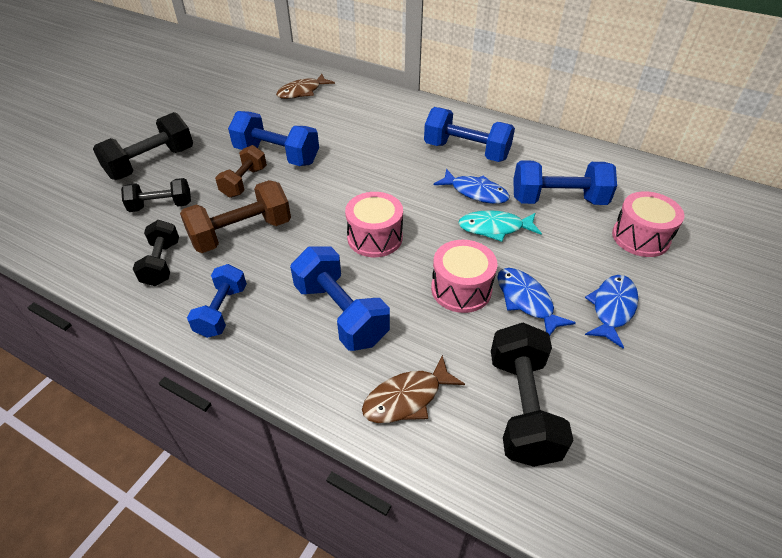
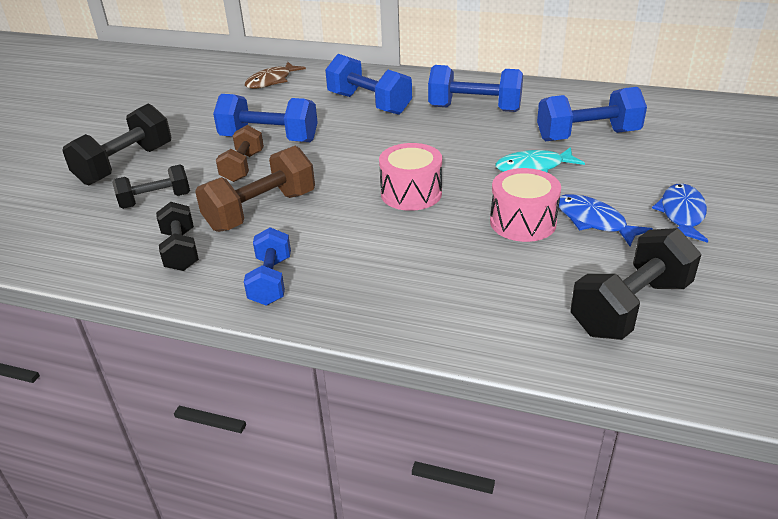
camera: 10 degrees left, 10 degrees down
(341, 313) = (405, 262): blue dumbbell -> blue dumbbell (369, 104)
(407, 398) = (509, 320): brown fish -> none
(475, 192) = (500, 141): blue fish -> none
(522, 407) = (630, 307): black dumbbell -> black dumbbell turned 60 degrees clockwise
(640, 237) = (682, 154): pink drum -> none

